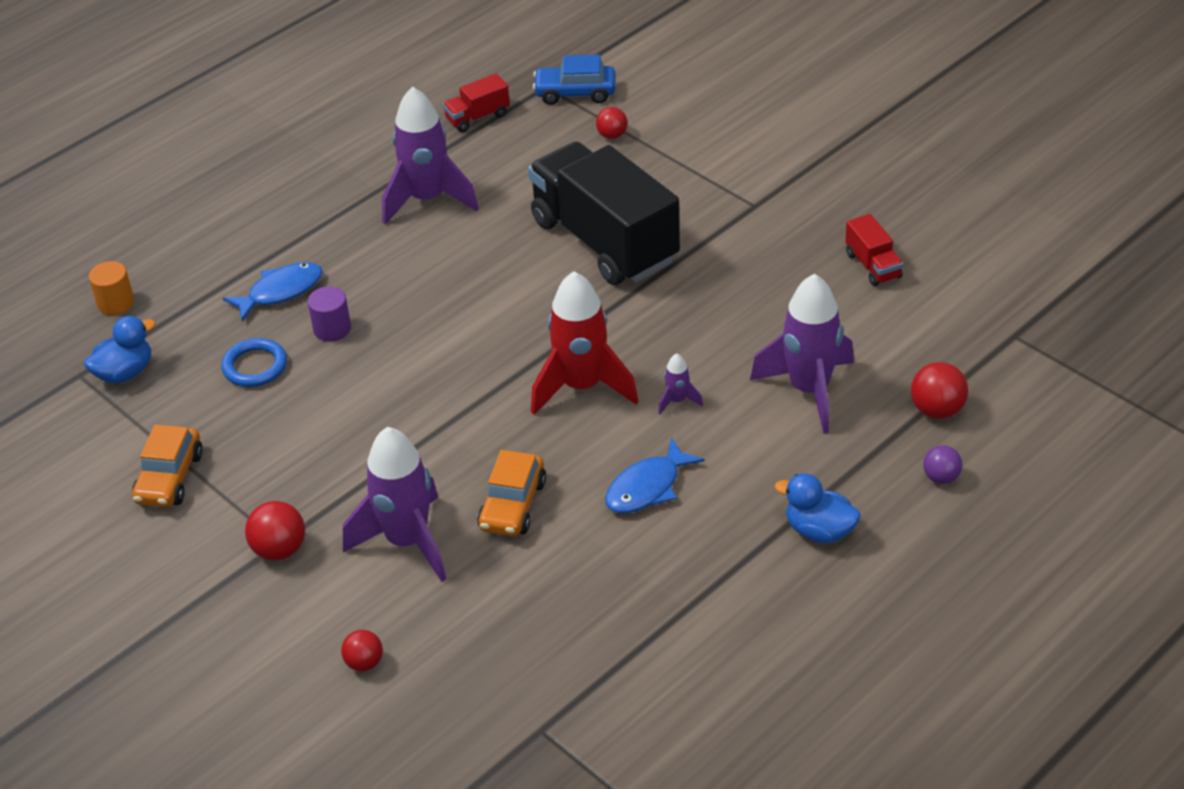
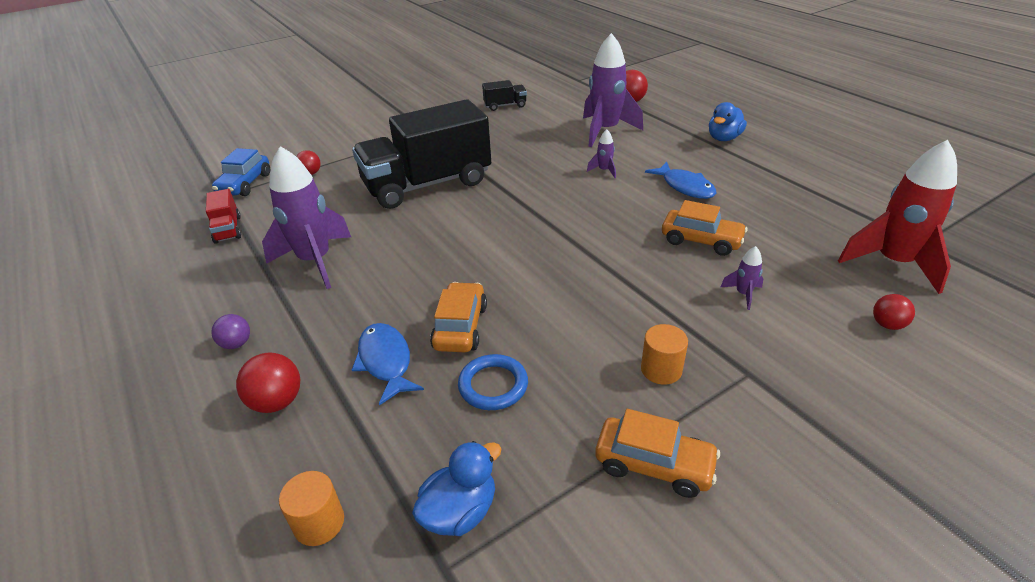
camera: 80 degrees left, 5 degrees down
(125, 373) = (460, 511): blue duck -> blue duck turned 75 degrees clockwise
(279, 550) = (759, 374): red ball -> red ball (277, 402)
(282, 478) = (661, 369): none -> orange cylinder
(332, 329) = (460, 327): purple cylinder -> orange car
(407, 542) = (743, 294): purple rocket -> purple rocket, size x0.42
(582, 386) = (580, 204): red rocket -> red rocket (893, 263)
(873, 265) = (505, 106): red truck -> black truck
(941, 477) = (682, 105): purple ball -> purple ball (236, 344)

